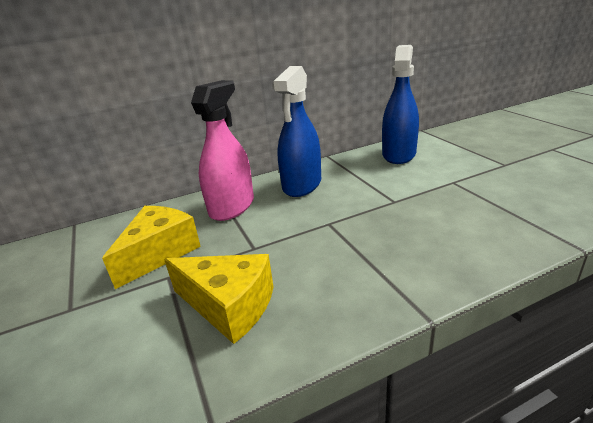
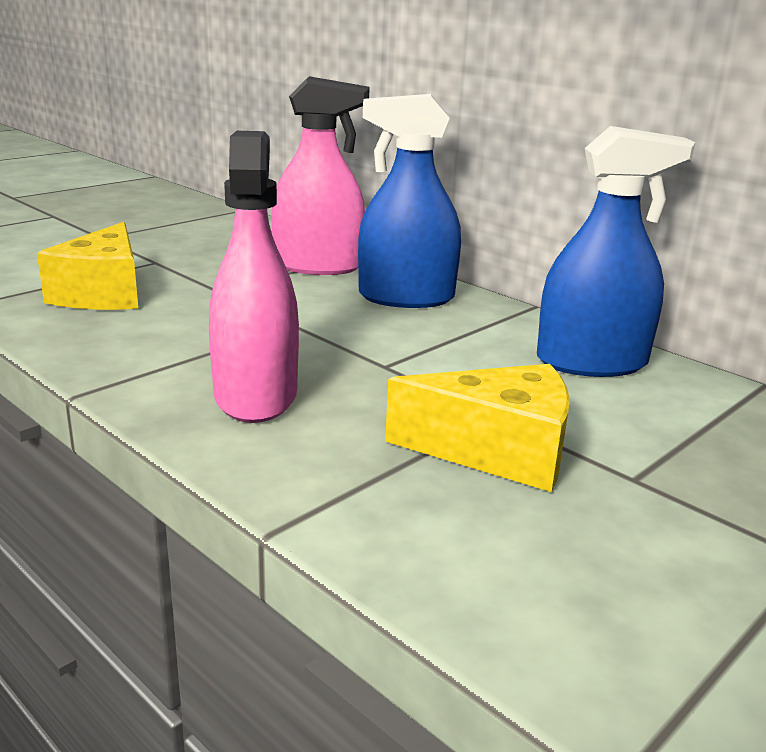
camera: 65 degrees right, 5 degrees down
(159, 253) = (198, 250): yellow cheese -> yellow cheese (497, 451)
(432, 243) = (255, 395): none -> pink spray bottle

